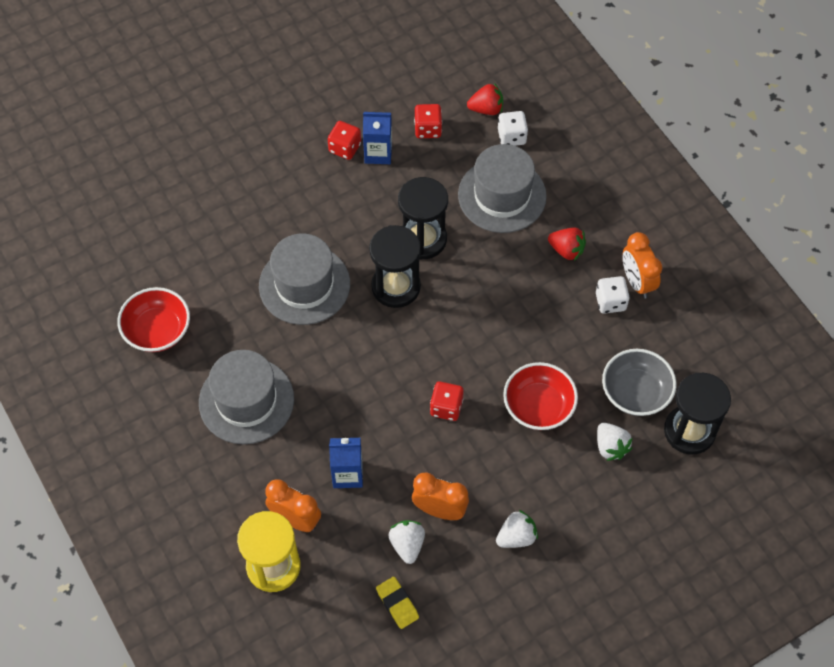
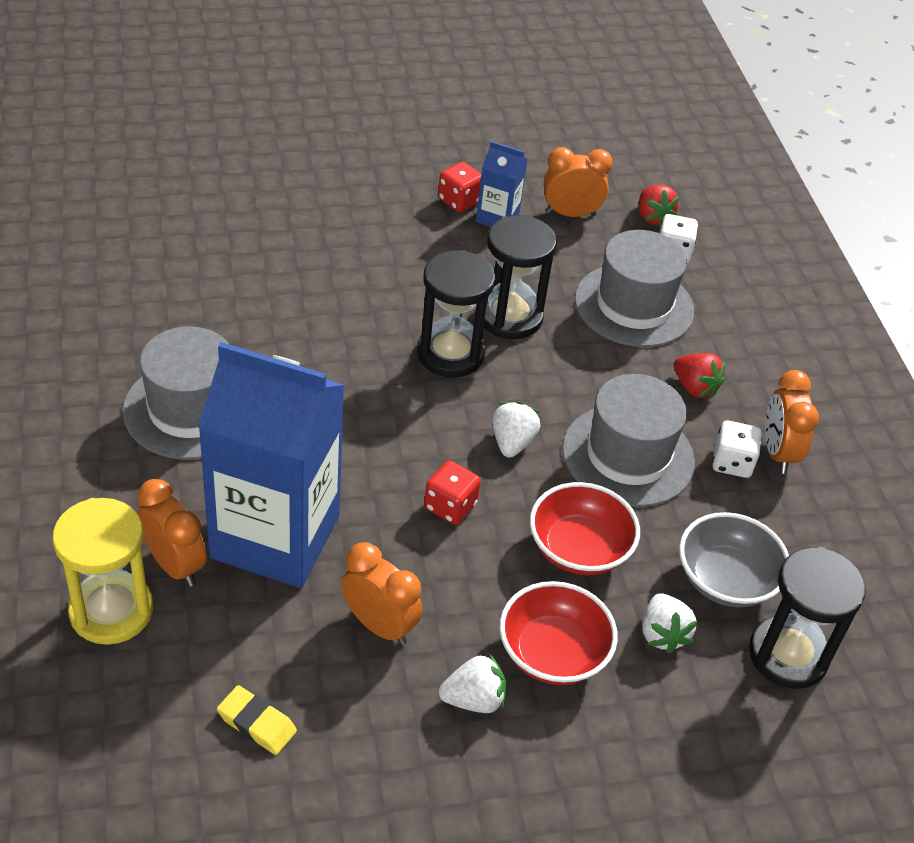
camera: 15 degrees right, 15 degrees down
(157, 330) = (127, 301): red bowl -> red bowl (553, 653)
(304, 285) = (335, 315): grey hat -> grey hat (628, 455)
(347, 474) = (275, 537): blue carton -> blue carton, size x2.28
(397, 604) = (256, 723): yellow eraser -> yellow eraser turned 45 degrees counterclockwise
(407, 545) = (311, 652): white strawberry -> white strawberry (512, 442)
(428, 129) = (570, 214): red dice -> orange clock
(486, 109) = (653, 217): red strawberry -> red strawberry turned 60 degrees clockwise

